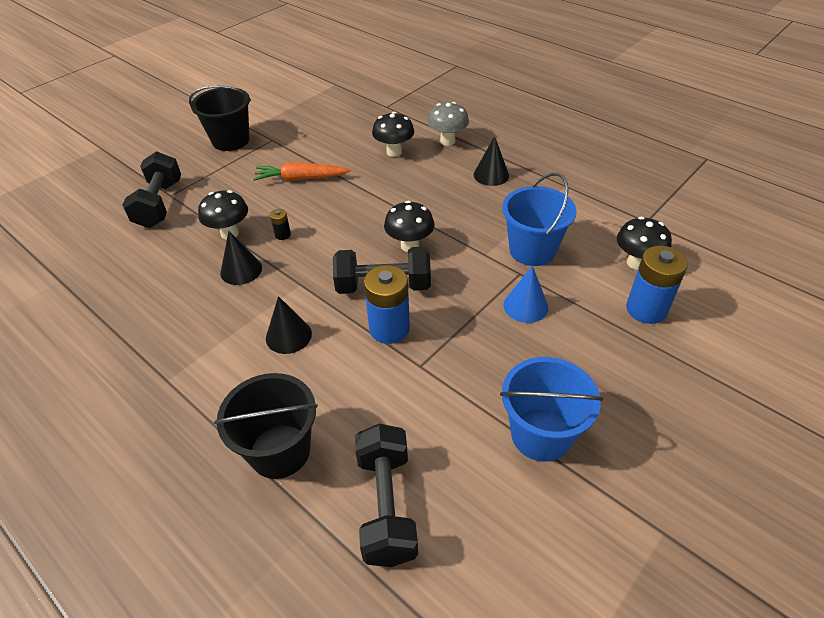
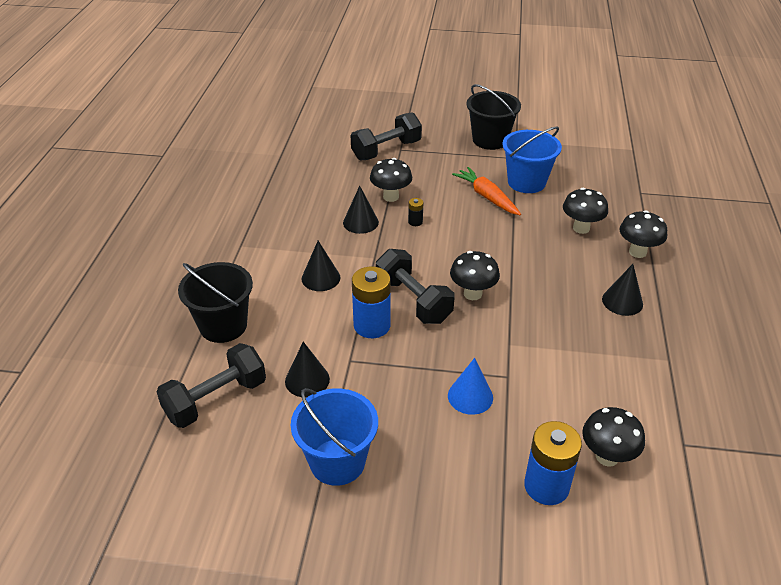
camera: 55 degrees right, 5 degrees down
(420, 411) = (307, 380): none -> black cone
(447, 141) = (637, 252): grey mushroom -> black mushroom
(532, 250) = (546, 372): blue bucket -> blue bucket (526, 182)

